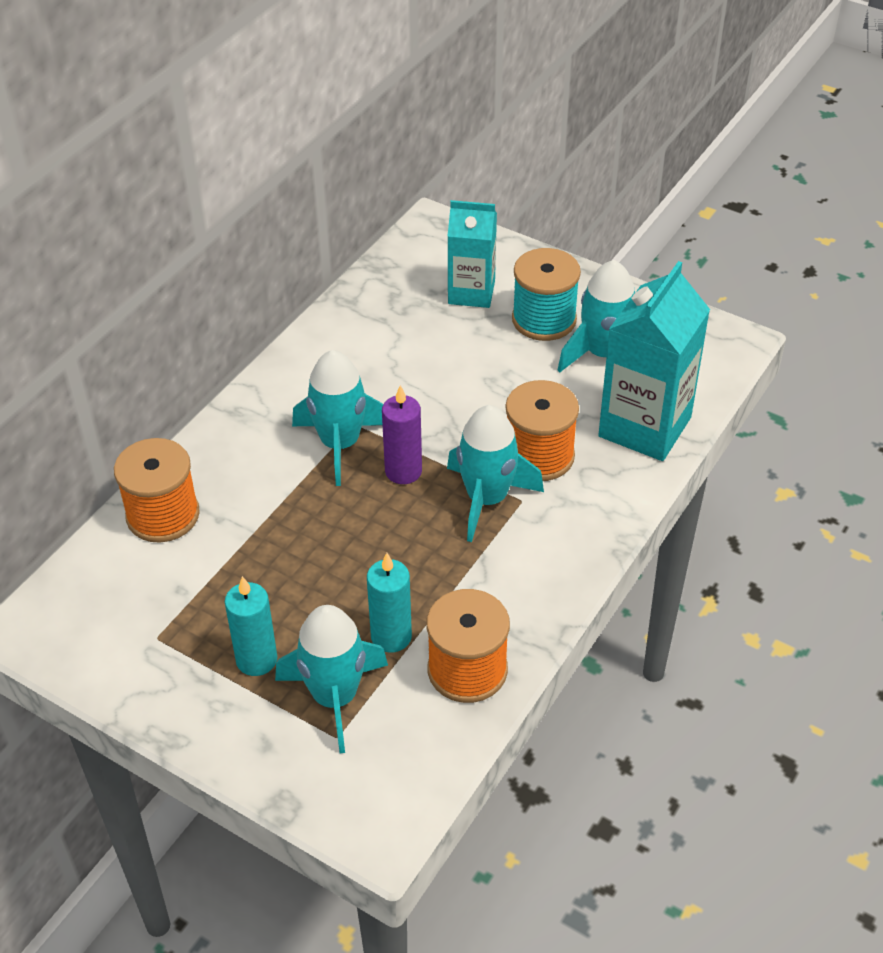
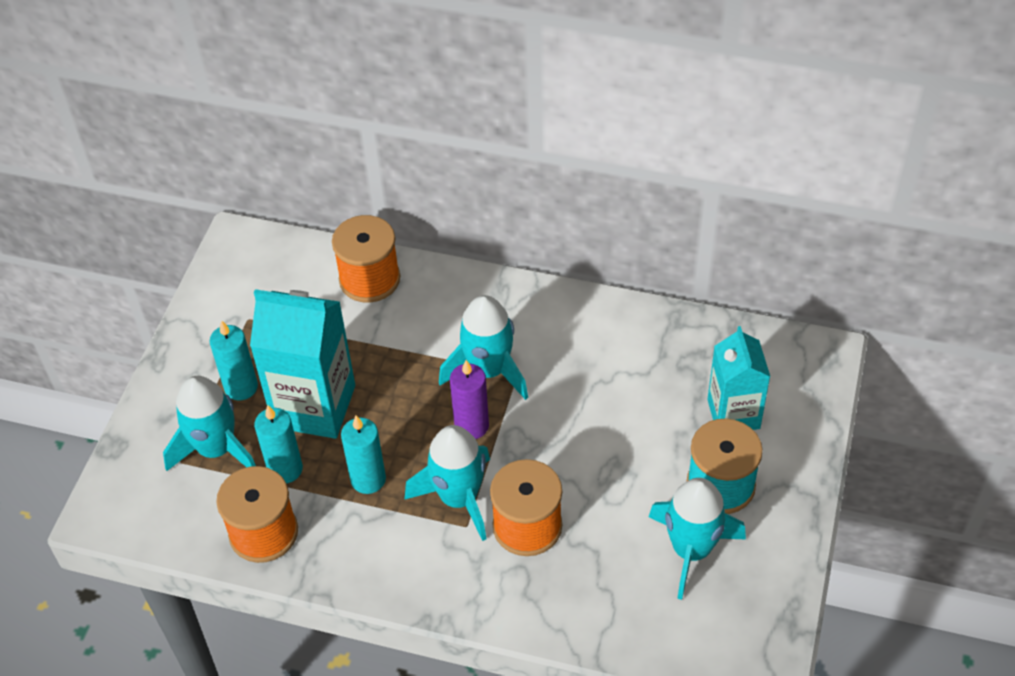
camera: 75 degrees right, 5 degrees up
(434, 566) = (368, 479): none -> turquoise candle
(644, 427) = (599, 608): turquoise carton -> turquoise carton (314, 406)

